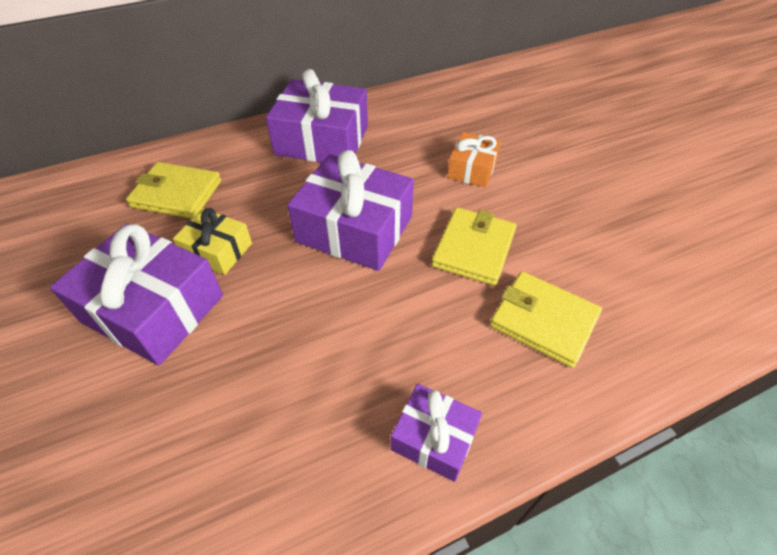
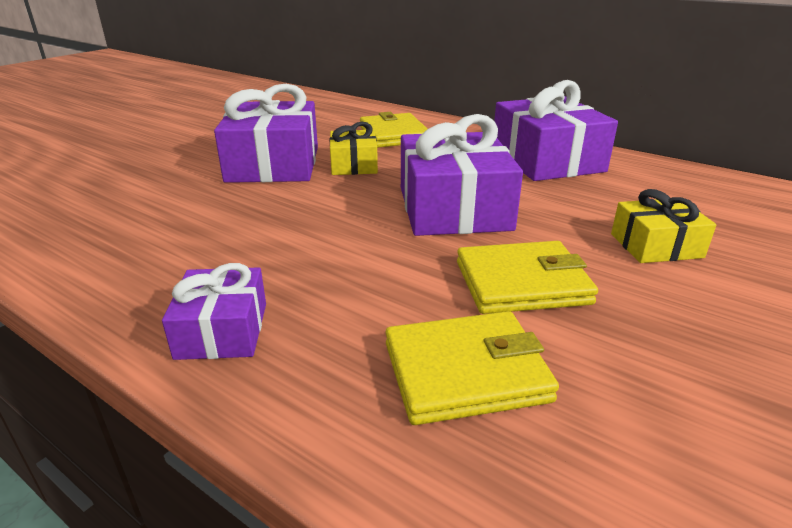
camera: 60 degrees right, 20 degrees down
(472, 169) = (656, 246): orange gift -> yellow gift
(543, 321) = (465, 372): yellow wallet -> yellow wallet turned 75 degrees clockwise

